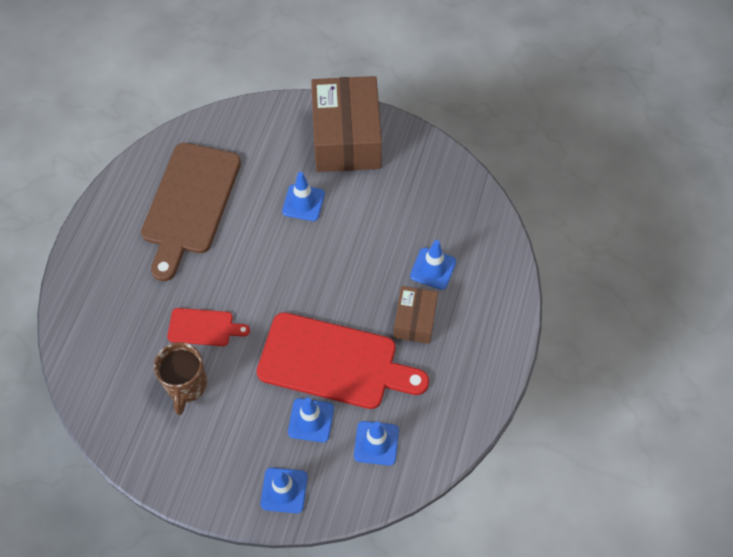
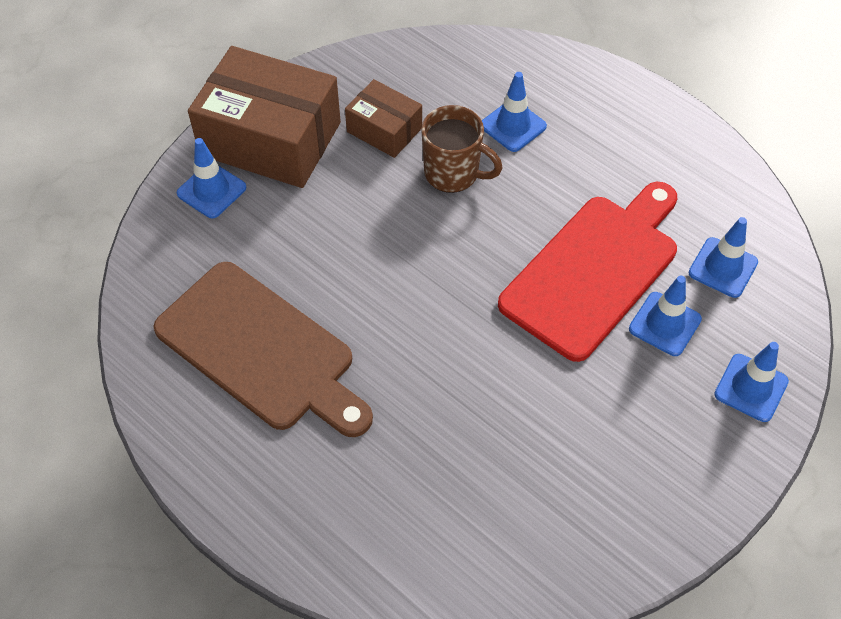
camera: 65 degrees left, 5 degrees down
(186, 385) = (551, 451): brown mug -> brown mug (453, 173)
(204, 327) = (472, 400): red cutting board -> none
(303, 203) = (341, 219): blue traffic cone -> blue traffic cone (211, 190)
(415, 320) = (574, 169): brown box -> brown box (384, 130)

